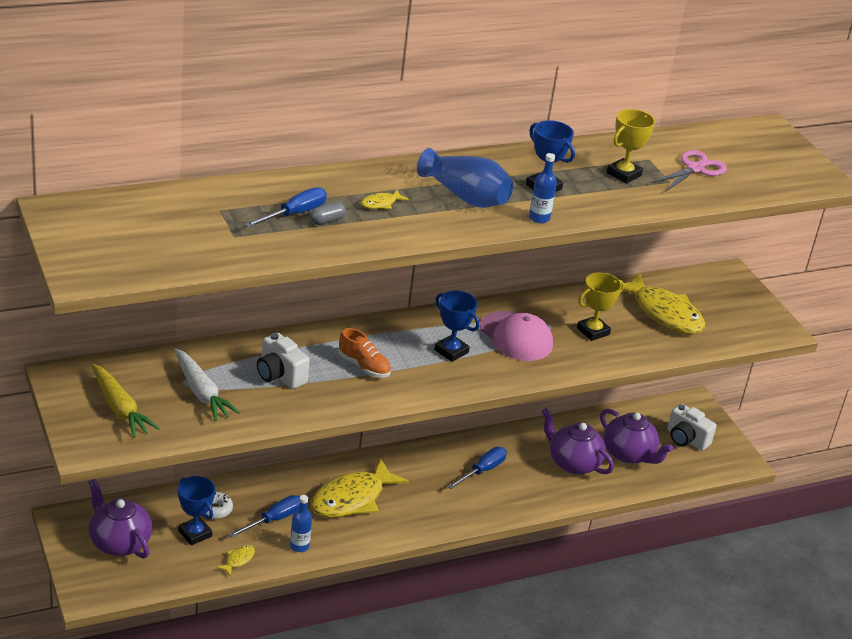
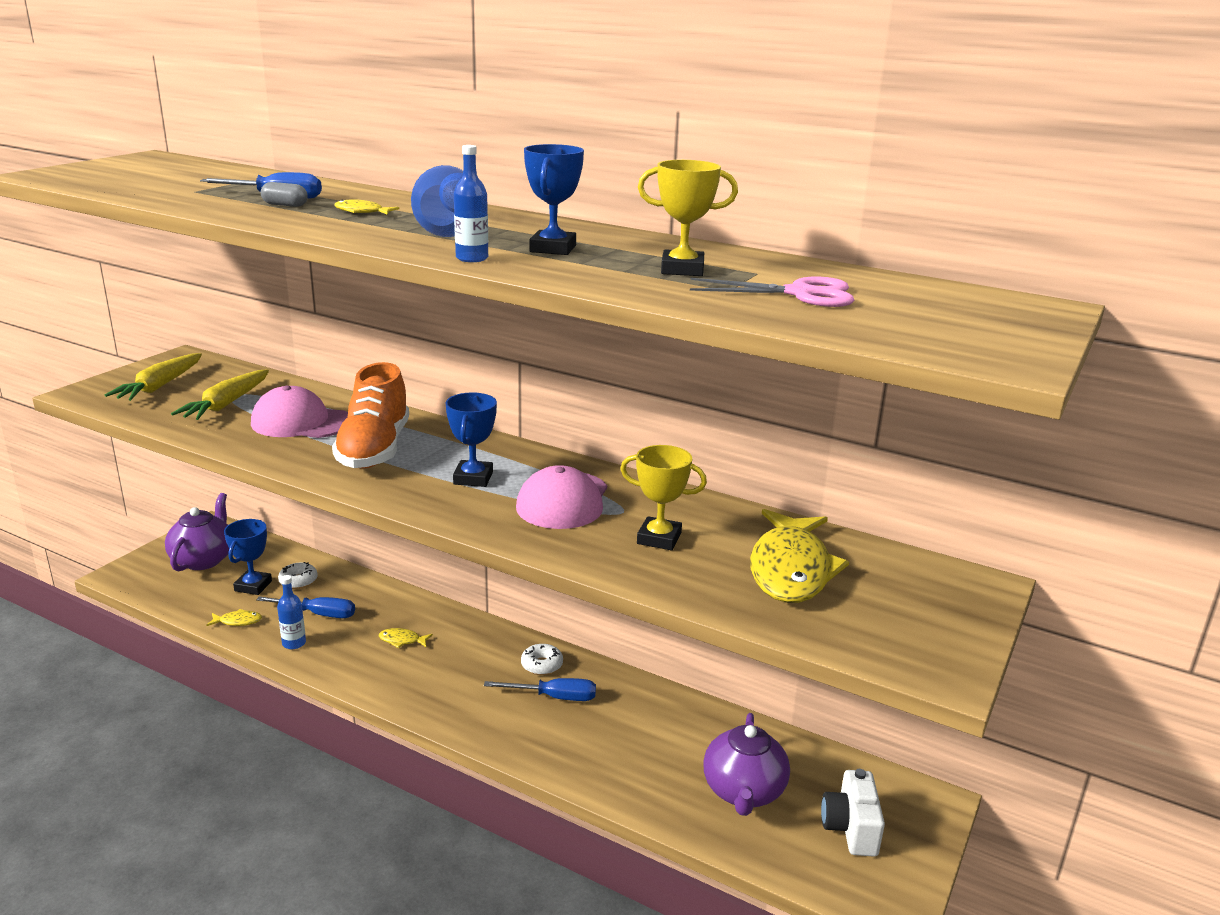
camera: 55 degrees right, 10 degrees down
(201, 392) = (226, 404): white carrot -> yellow carrot
(280, 375) = (301, 422): white camera -> pink cap
(352, 498) = (402, 640): yellow fish -> yellow fish, size x0.41
(364, 366) = (374, 449): orange shoe -> orange shoe, size x1.80
(446, 458) = (542, 665): none -> white donut
(573, 463) = (660, 754): purple teapot -> none

